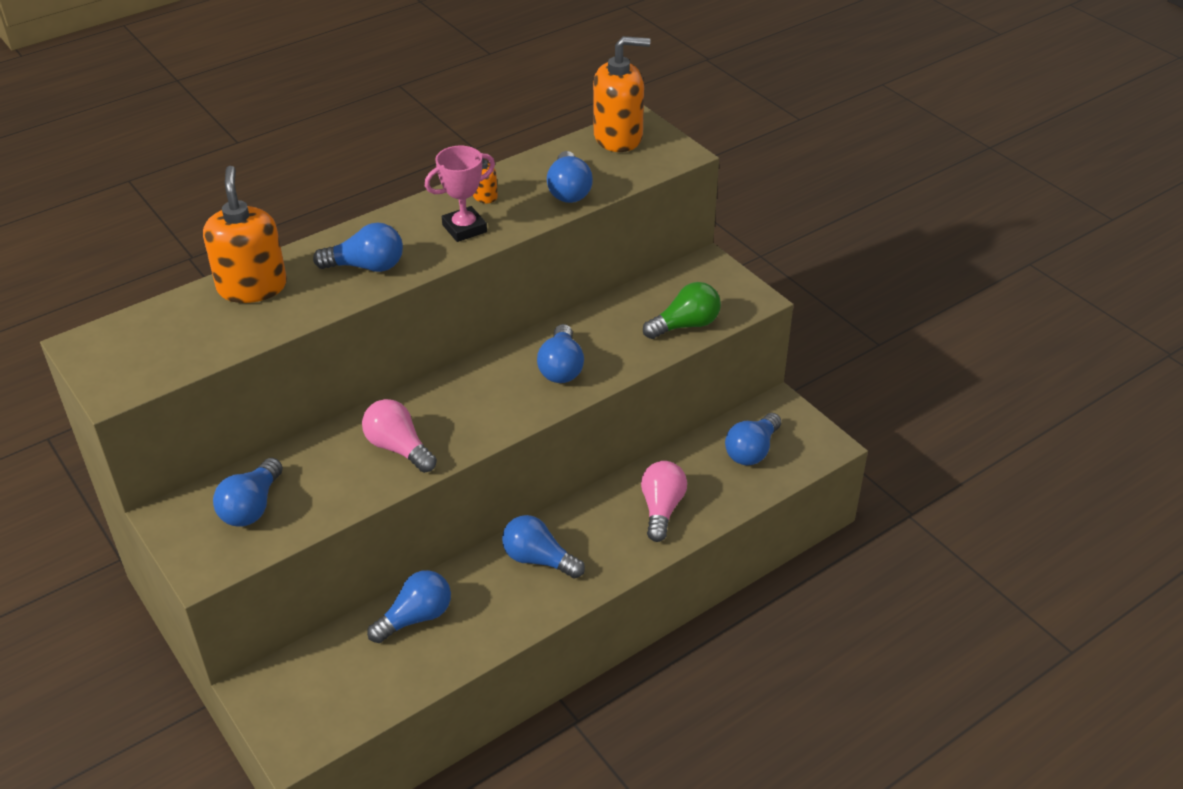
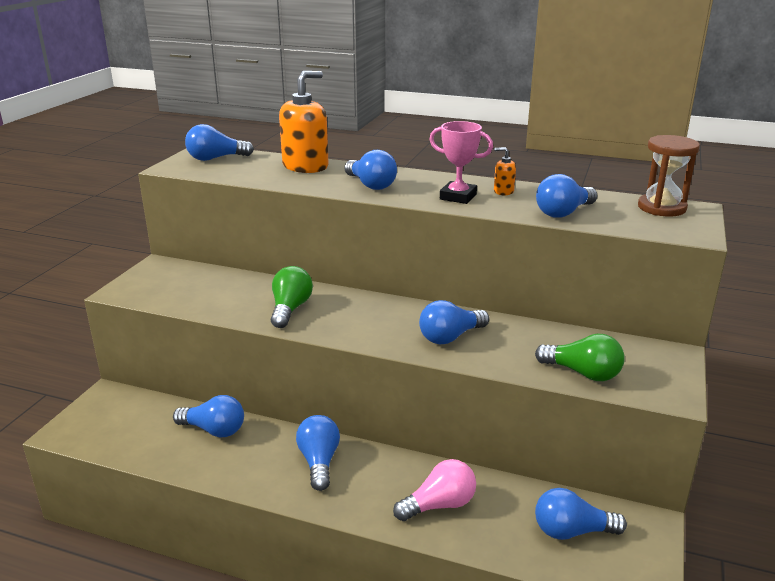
camera: 55 degrees right, 15 degrees down
(252, 507) = (187, 284): blue light bulb -> blue light bulb (216, 158)
(398, 448) = (290, 309): pink light bulb -> green light bulb
(618, 137) = (661, 208): orange soap dispenser -> brown hourglass

